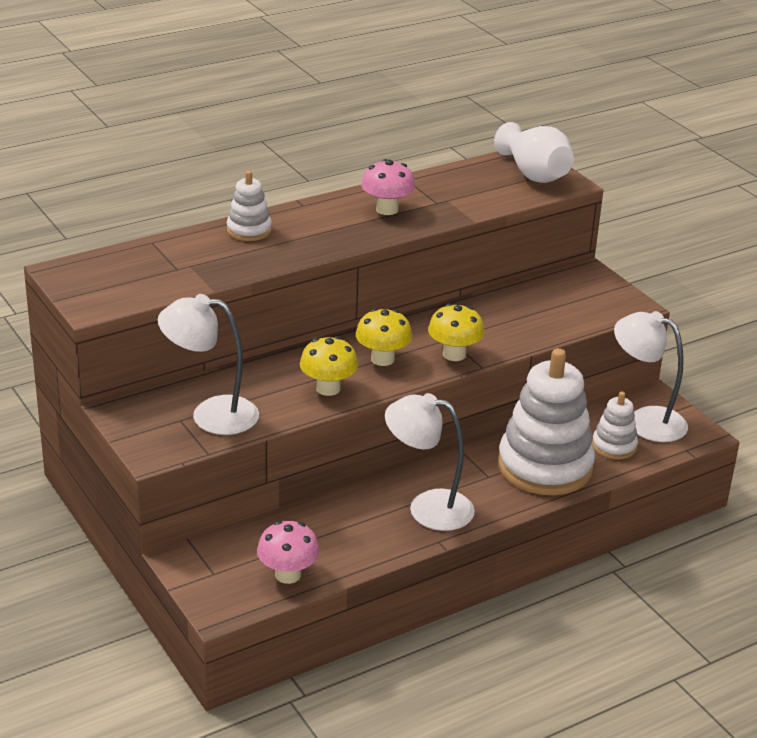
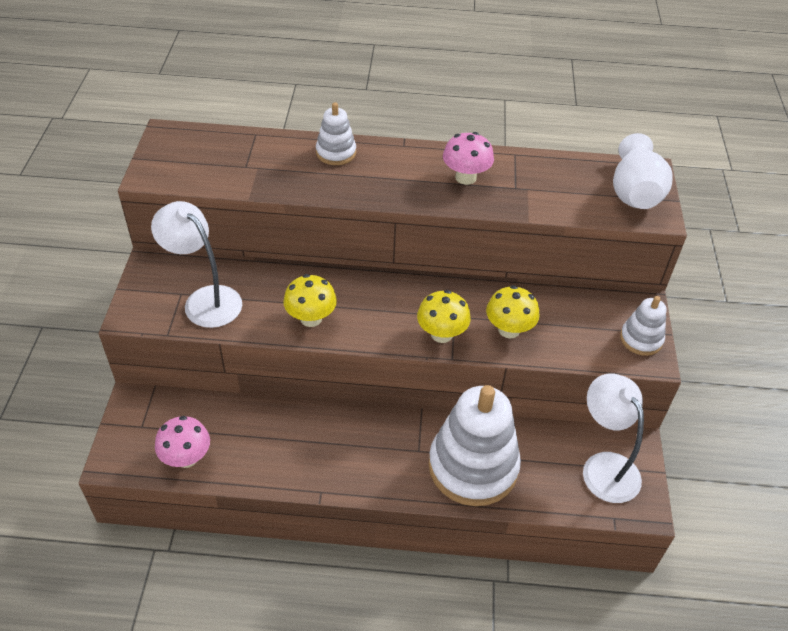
camera: 35 degrees right, 15 degrees up
(382, 359) = (380, 310): yellow mushroom -> yellow mushroom (509, 330)
(427, 508) = (343, 454): white lamp -> none
(614, 446) = (551, 478): white stacking toy -> white stacking toy (641, 339)

